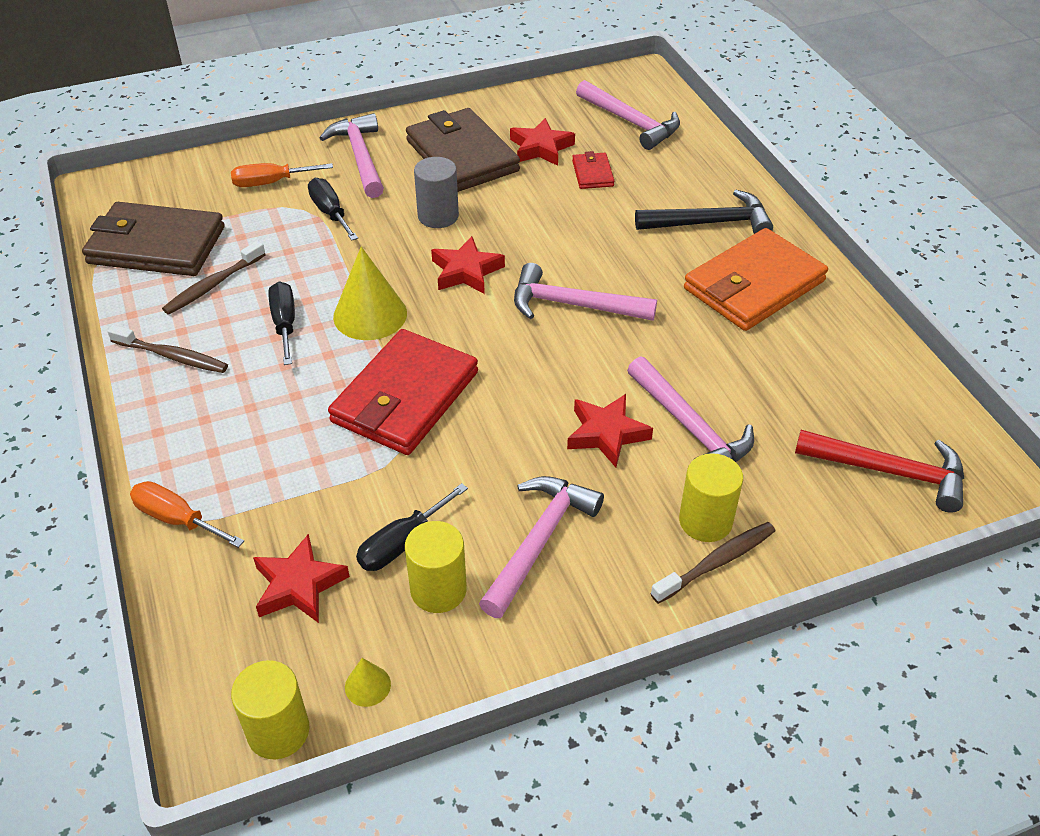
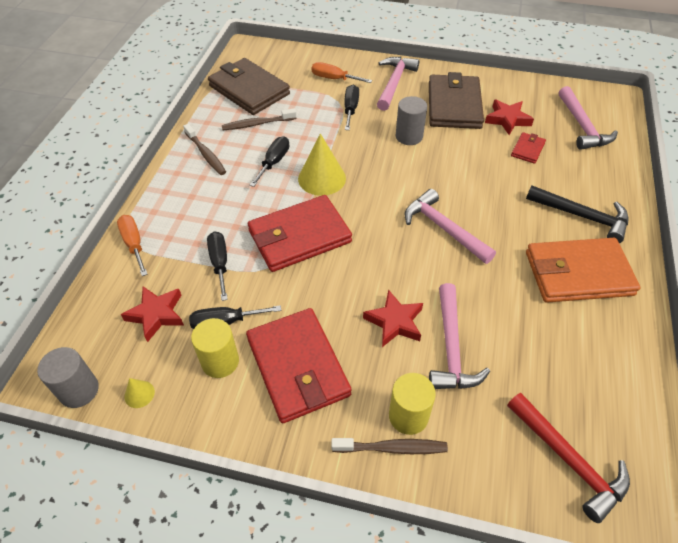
camera: 35 degrees right, 5 degrees up
(278, 731) = (79, 390): yellow cylinder -> grey cylinder
(328, 480) = (220, 263): none -> black screwdriver
(466, 271) = (397, 177): red star -> none
(539, 541) = (298, 367): pink hammer -> red wallet

